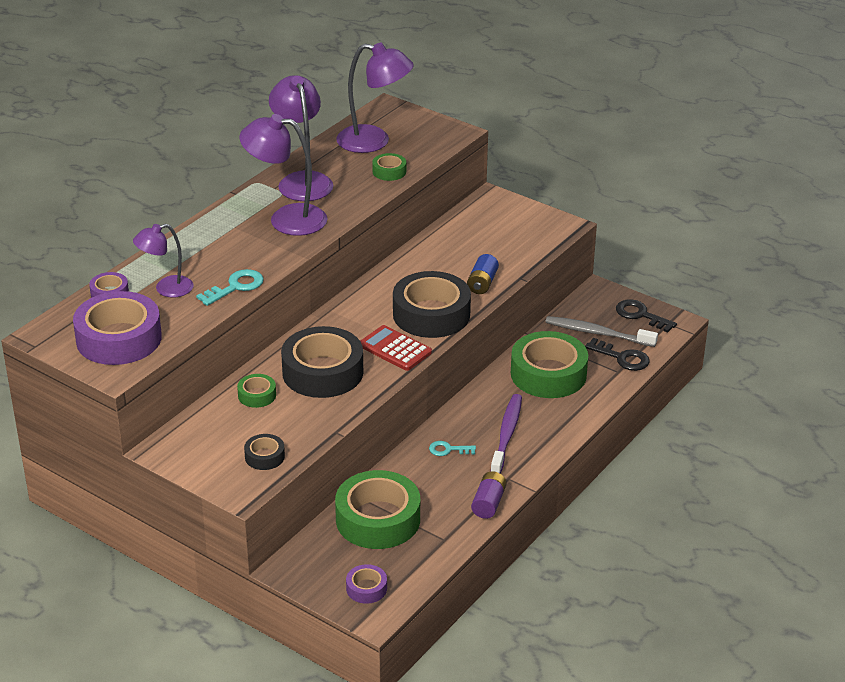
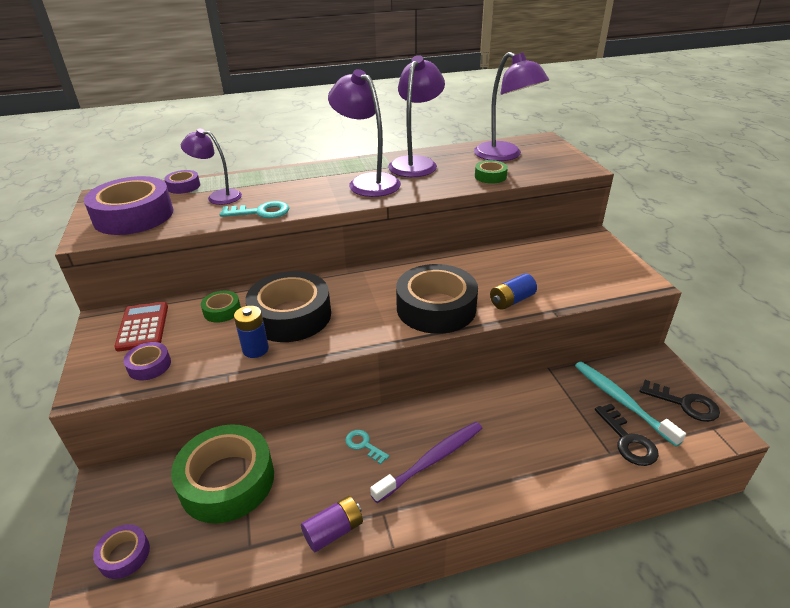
camera: 40 degrees right, 0 degrees up
(264, 456) = (149, 365): black tape -> purple tape
(332, 407) = (255, 349): none -> blue battery
(395, 349) = (370, 323): red calculator -> red calculator (143, 327)
(548, 374) = (533, 418): green tape -> none
(598, 333) = (622, 401): grey toothbrush -> turquoise toothbrush
(640, 315) = (685, 404): black key -> black key turned 135 degrees clockwise

